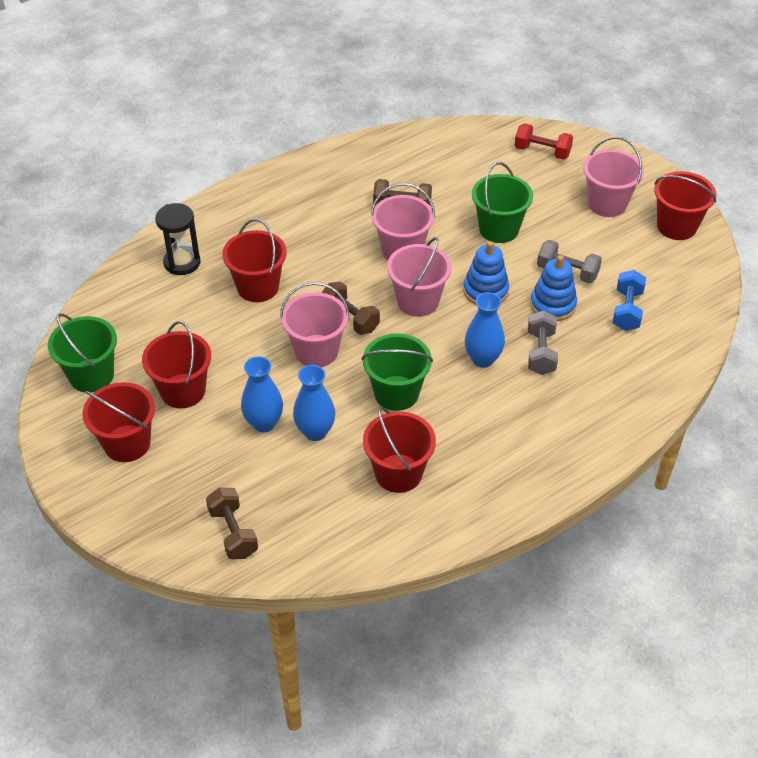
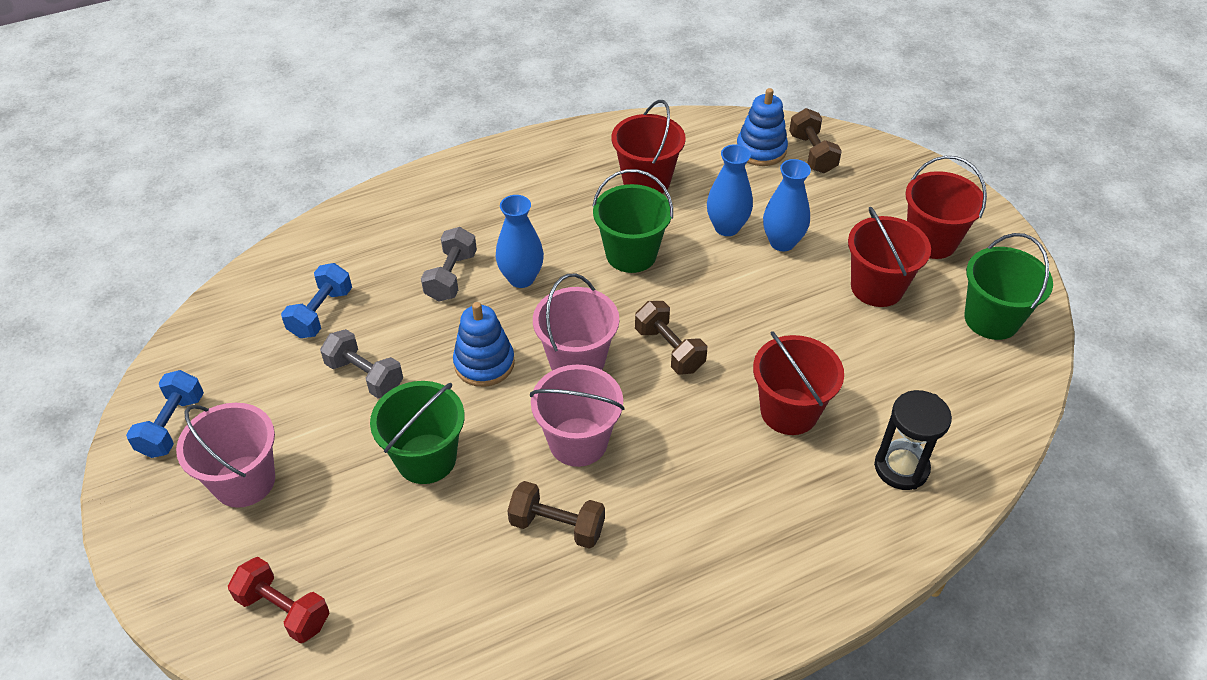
camera: 170 degrees left, 0 degrees up
(316, 351) = (716, 313): pink bucket -> none
(553, 305) = (407, 333): blue stacking toy -> blue stacking toy (761, 150)
(676, 226) = (172, 425): red bucket -> blue dumbbell

